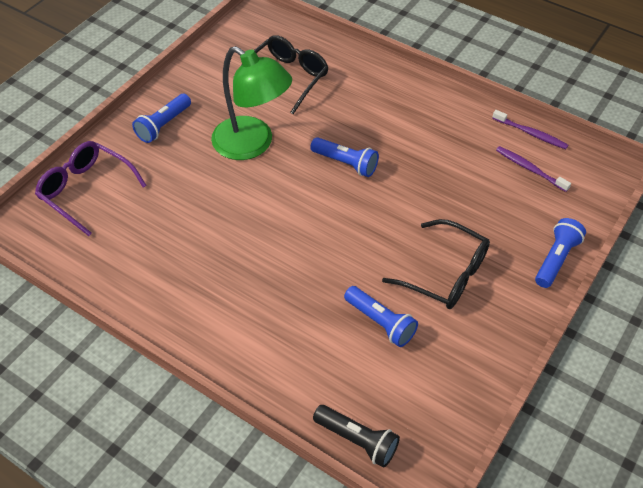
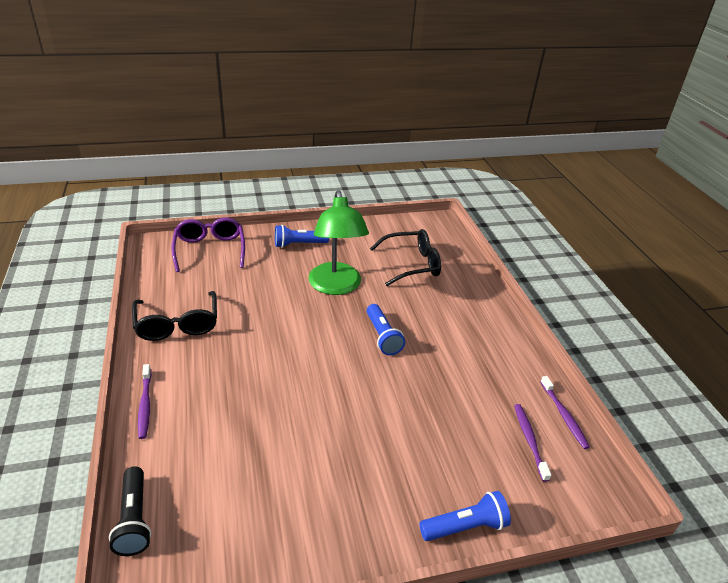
camera: 40 degrees right, 15 degrees down
(243, 364) = (145, 405): none -> purple toothbrush
(381, 322) = (263, 454): blue flashlight -> none
(446, 274) = (356, 461): black glasses -> black glasses (177, 325)

